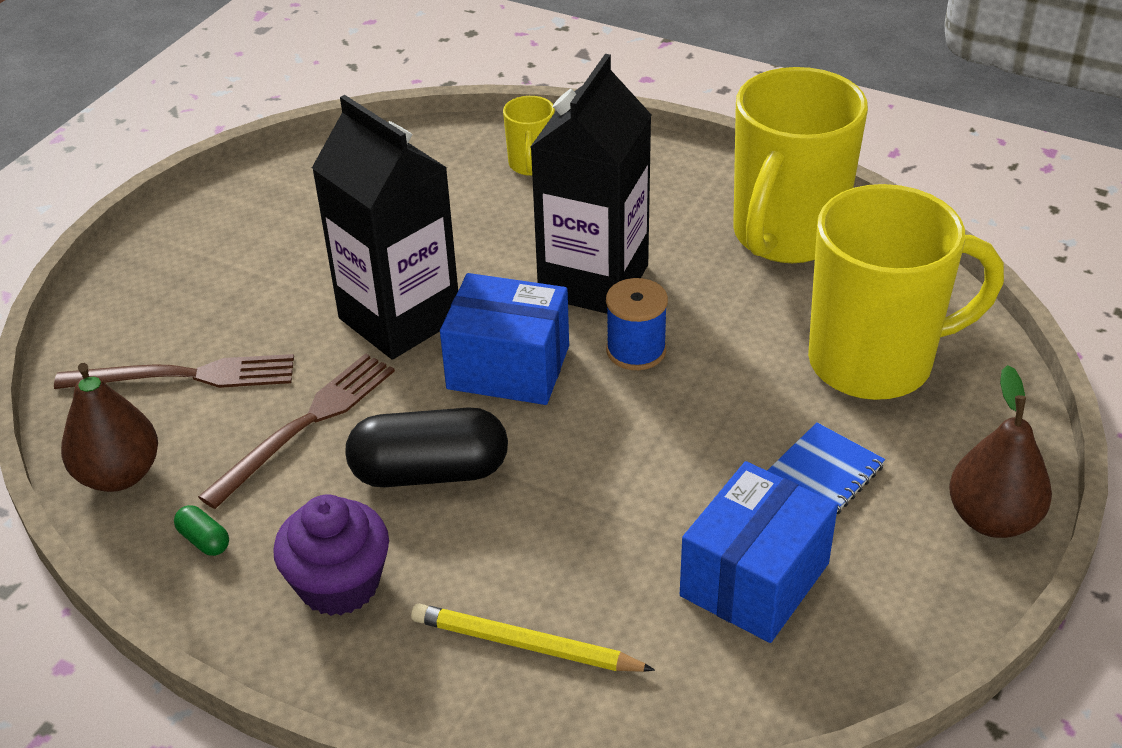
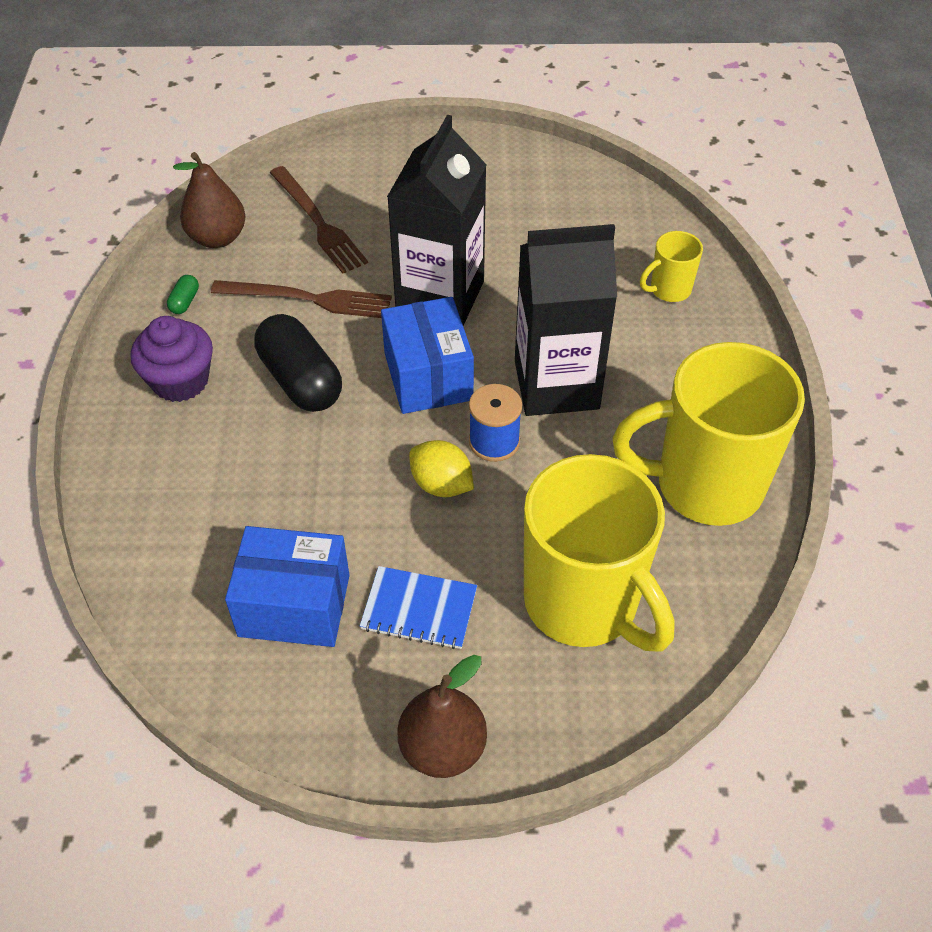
camera: 60 degrees right, 10 degrees up
(525, 645) = (173, 497): yellow pencil -> none
(666, 408) = (441, 485): none -> yellow lemon

